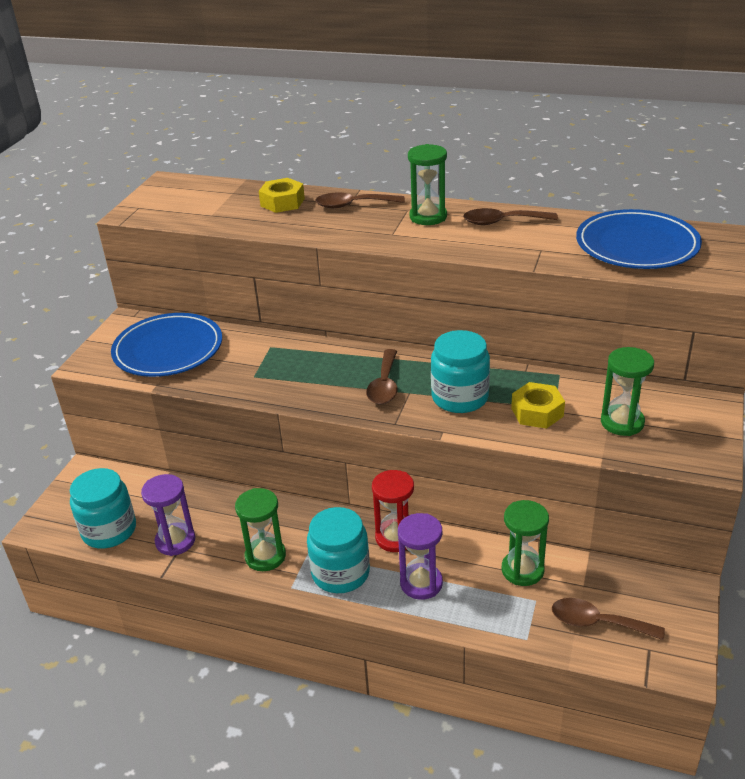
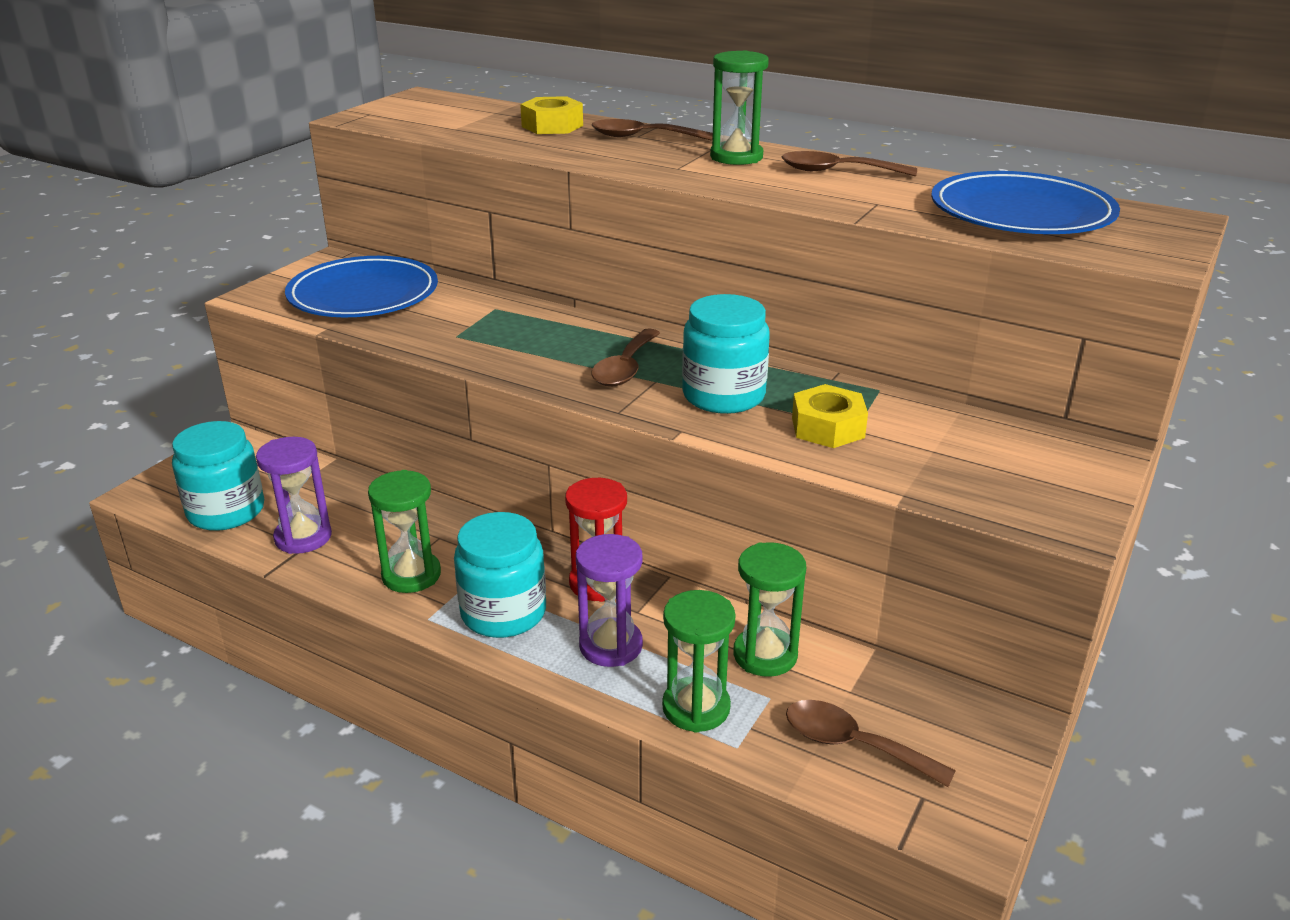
camera: 10 degrees right, 5 degrees down
(622, 422) = (950, 457): green hourglass -> green hourglass (696, 707)

